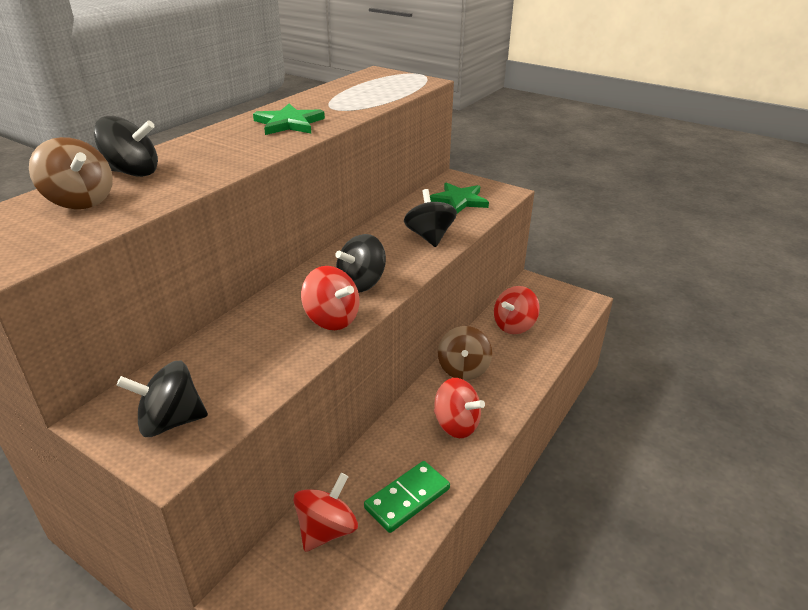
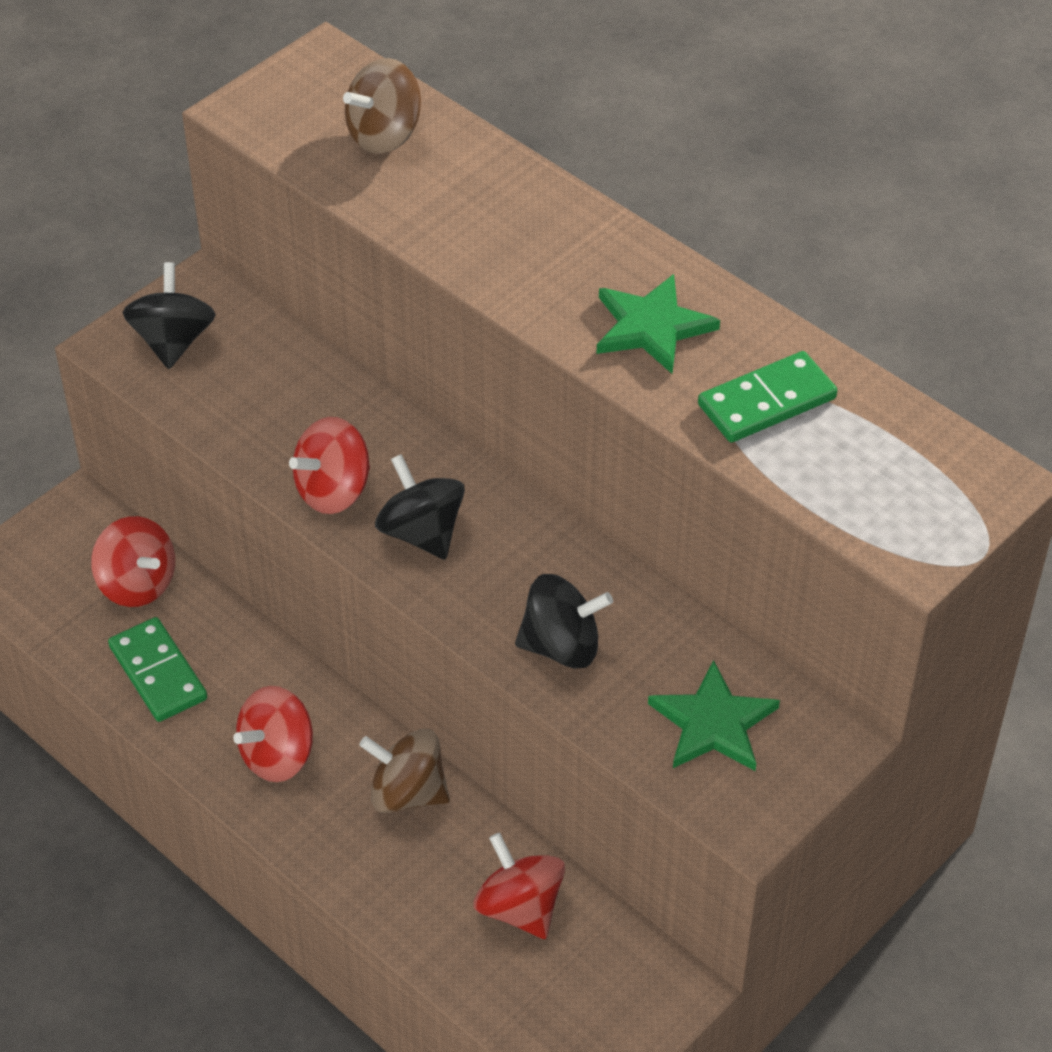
camera: 100 degrees right, 15 degrees up
(132, 172) = (469, 168): black spinning top -> none
(340, 102) = (766, 401): none -> green domino

